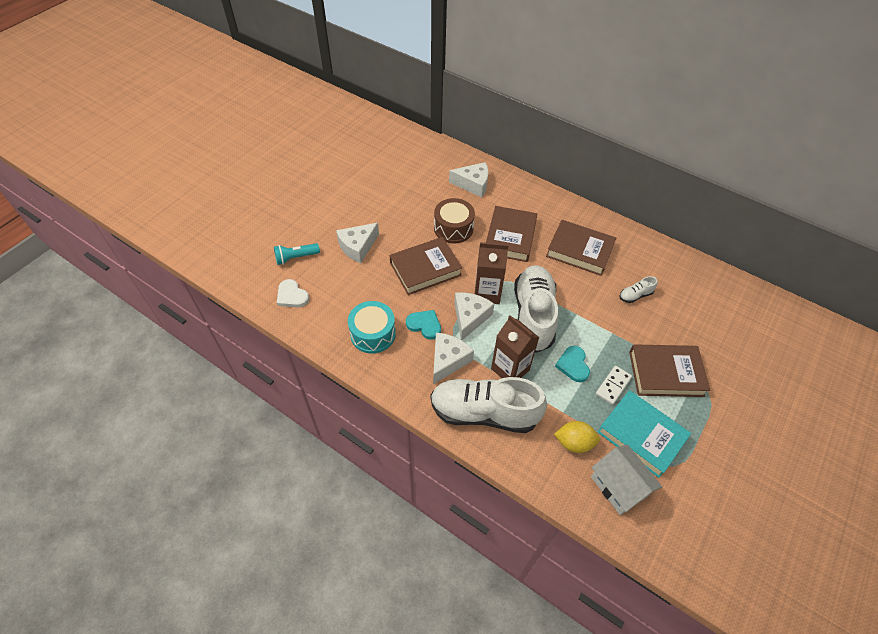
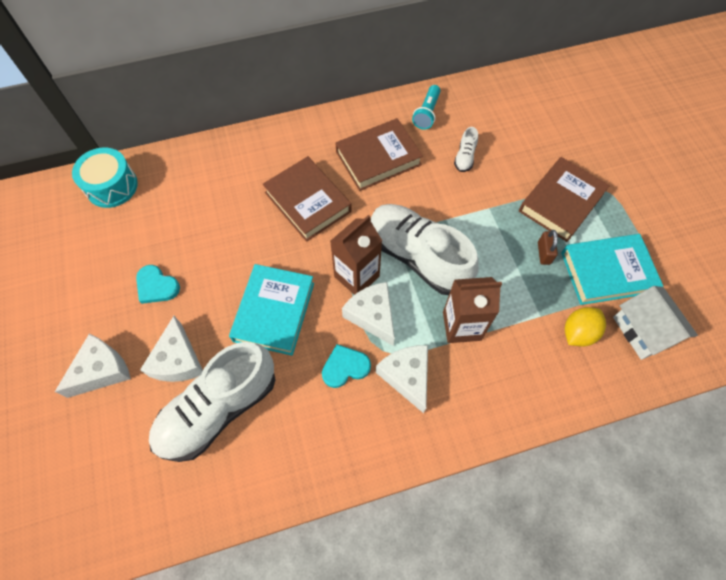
camera: 50 degrees left, 10 degrees up
(292, 296) = (179, 488): white heart -> none
(296, 257) = (126, 443): turquoise flashlight -> turquoise flashlight (427, 113)
(373, 334) = (312, 430): turquoise drum -> turquoise drum (112, 186)
(425, 269) = (274, 312): brown book -> turquoise book
(453, 228) = (247, 244): brown drum -> none
(473, 184) = (207, 181): white cheese -> white cheese (102, 370)
(484, 413) = (492, 388): white shoe -> white shoe (218, 408)
(573, 365) = (498, 267): turquoise heart -> turquoise heart (156, 286)
(613, 386) = (543, 253): white domino -> brown padlock
(619, 486) = (643, 330): white house -> white house turned 60 degrees clockwise

